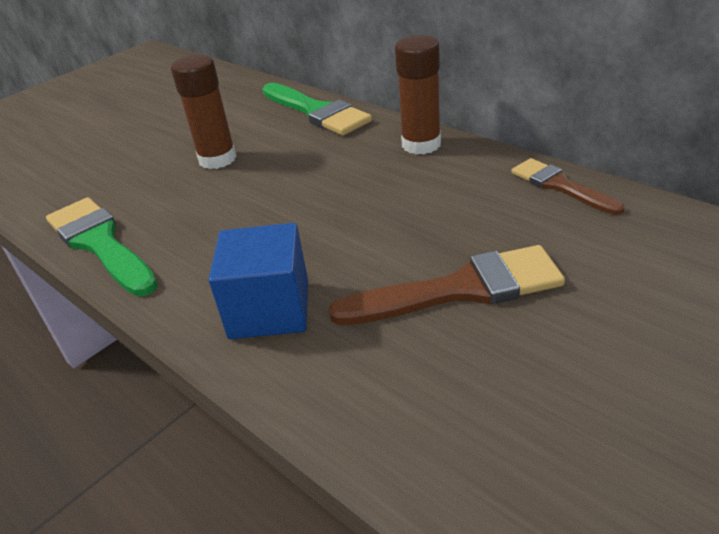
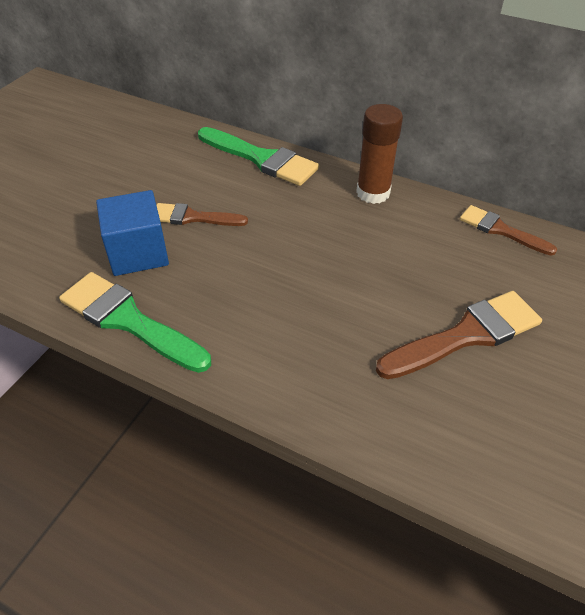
camera: 20 degrees left, 10 degrees up
(217, 159) = (193, 217): brown glue stick -> brown brush
(269, 309) = (323, 371): blue cube -> blue cube (138, 253)

